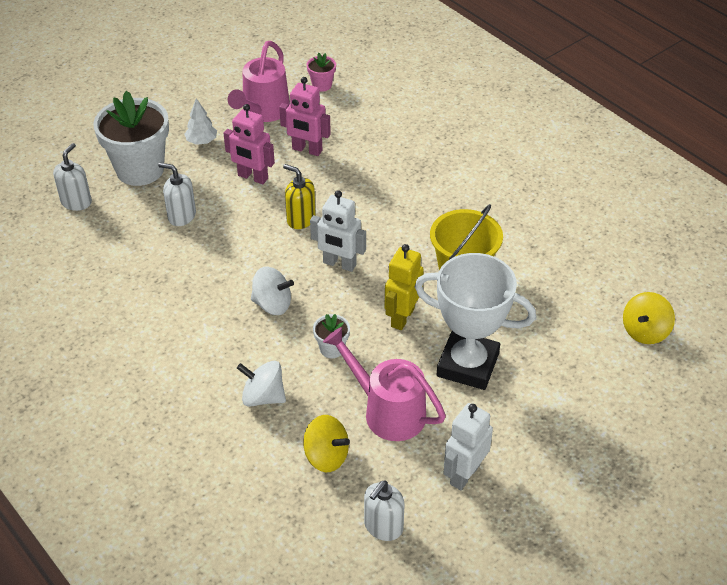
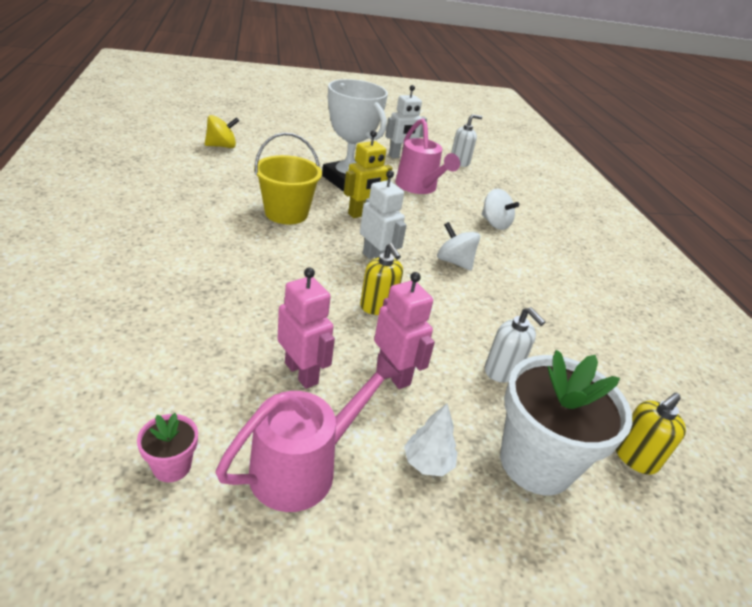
camera: 155 degrees left, 10 degrees down
(76, 202) = (635, 457): white soap dispenser -> yellow soap dispenser
(326, 456) = (471, 189): yellow spinning top -> none
(332, 349) = (428, 222): white flower pot -> none

